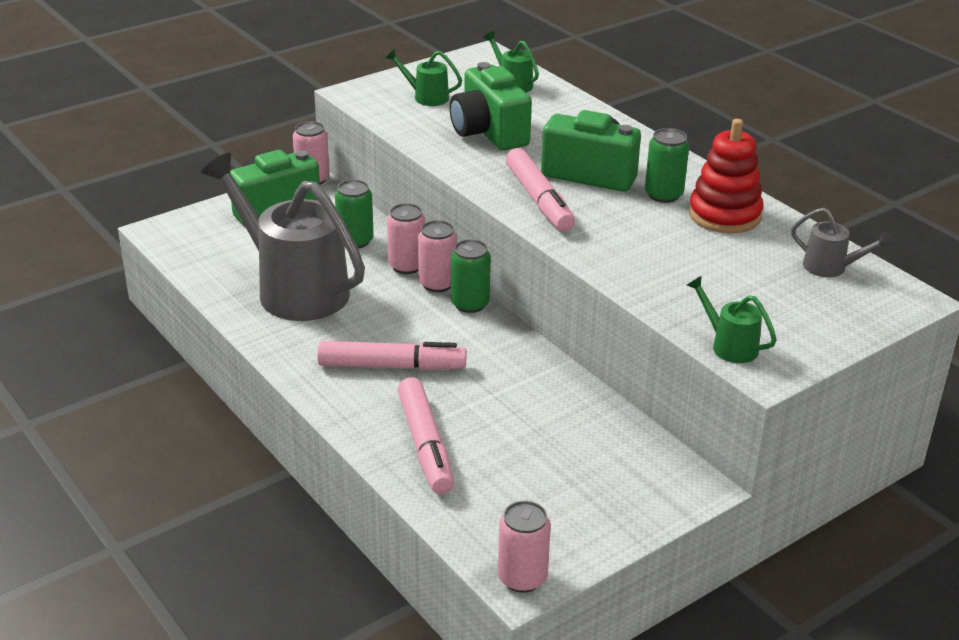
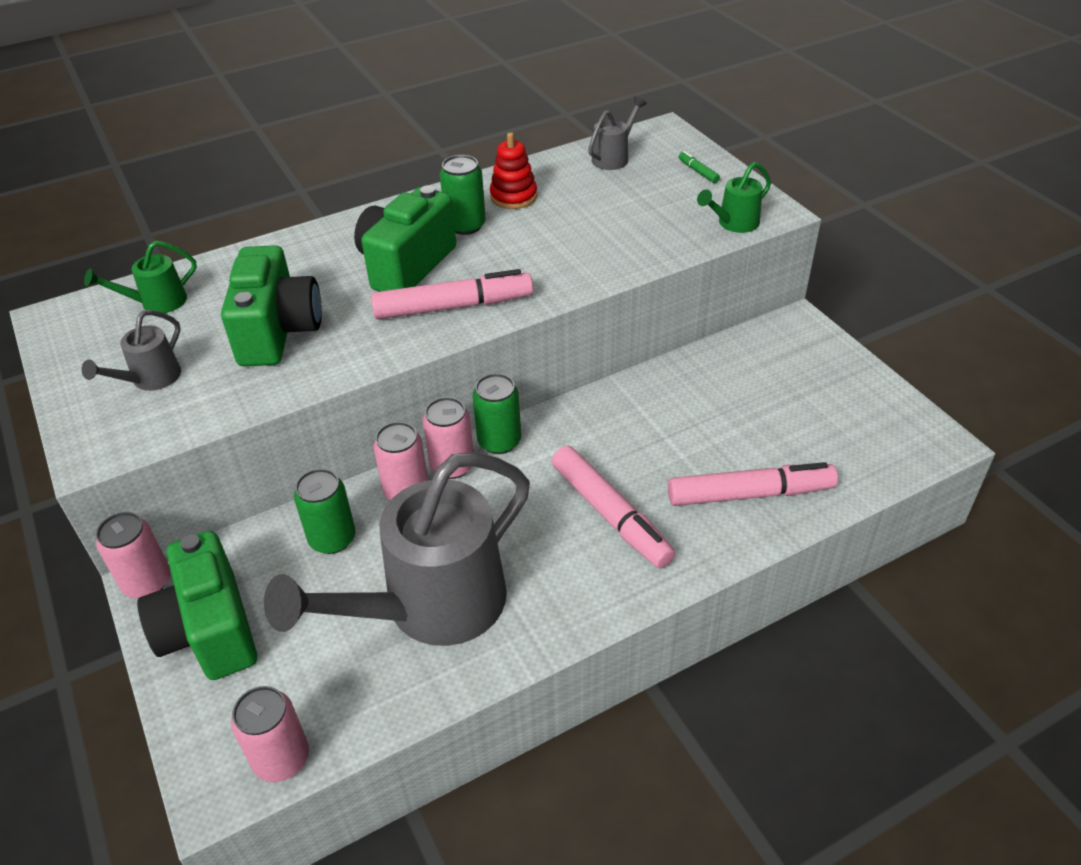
camera: 80 degrees left, 10 degrees up
(392, 366) = (610, 514): pink marker -> pink marker turned 135 degrees clockwise
(426, 97) = (150, 379): green watering can -> grey watering can
(489, 133) = (278, 331): green camera -> green camera turned 75 degrees counterclockwise
(522, 578) = (932, 440): pink can -> pink can (281, 758)
(724, 215) = (513, 196): red stacking toy -> red stacking toy, size x0.66
(829, 322) = (698, 171): none -> green marker

